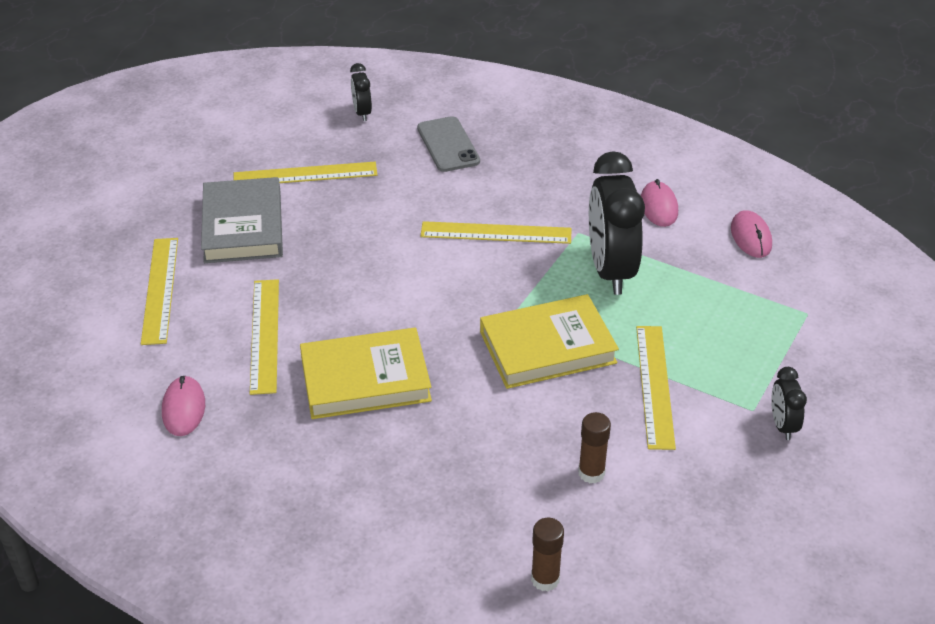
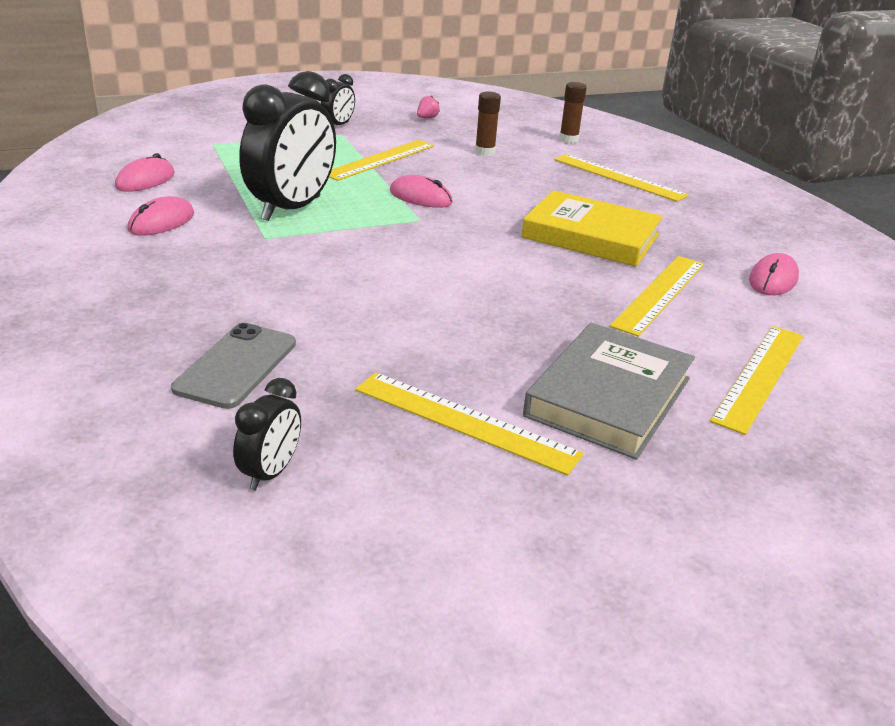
camera: 145 degrees left, 10 degrees down
(496, 233) = (337, 268): yellow ruler -> yellow ruler (619, 177)
(547, 347) = (420, 197): yellow book -> pink mouse
(739, 515) = (427, 118): none -> pink strawberry

